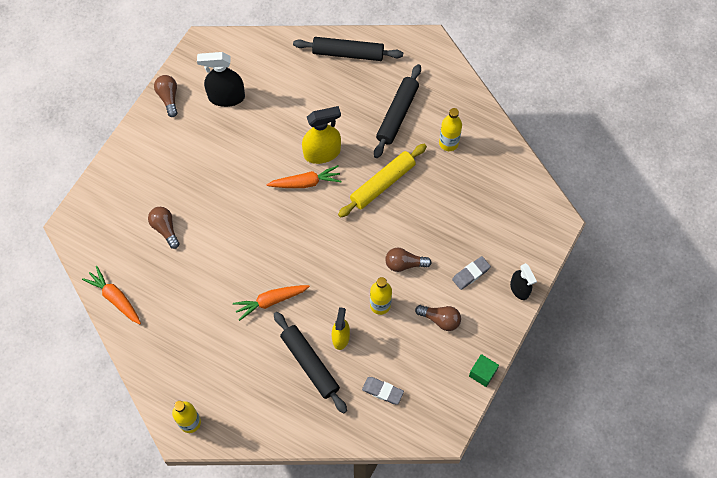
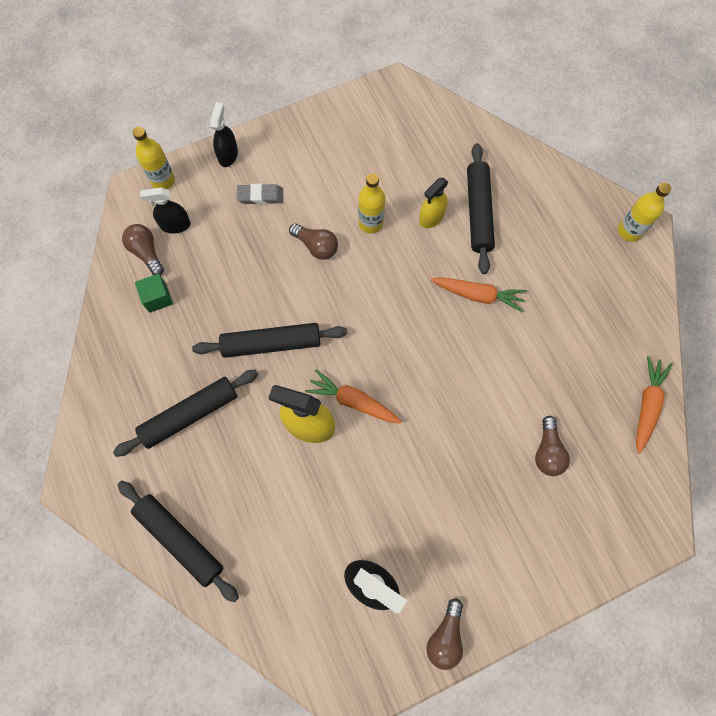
camera: 145 degrees left, 5 degrees up
(115, 298) = (647, 405): orange carrot -> orange carrot turned 150 degrees counterclockwise
(382, 184) = (271, 343): yellow rolling pin -> black rolling pin
(382, 391) = (426, 148): grey eraser -> none
(440, 319) = (324, 175): brown light bulb -> brown light bulb (146, 253)
(448, 143) = (165, 342): yellow bottle -> yellow bottle (163, 180)
(482, 373) = (324, 109): green cube -> green cube (157, 298)
(509, 216) = (175, 225): none -> black spray bottle

